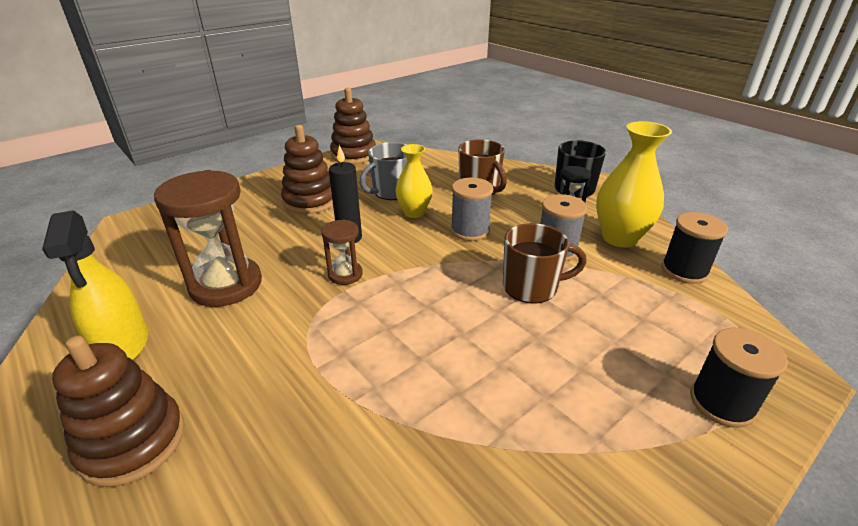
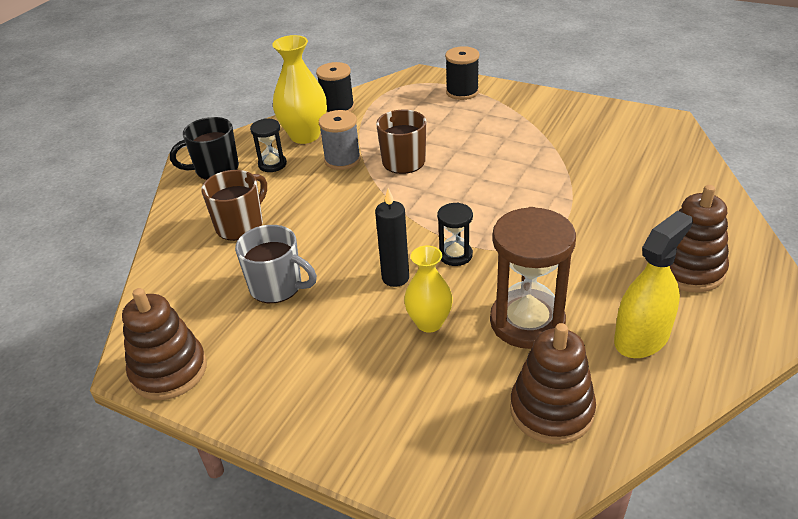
camera: 110 degrees left, 5 degrees up
(310, 201) = (334, 346): brown stacking toy -> brown stacking toy (551, 410)
(345, 274) = (455, 255): brown hourglass -> black hourglass
(414, 213) = (319, 253): yellow vase -> yellow vase (429, 323)
(470, 230) = (336, 209): grey spool -> none

